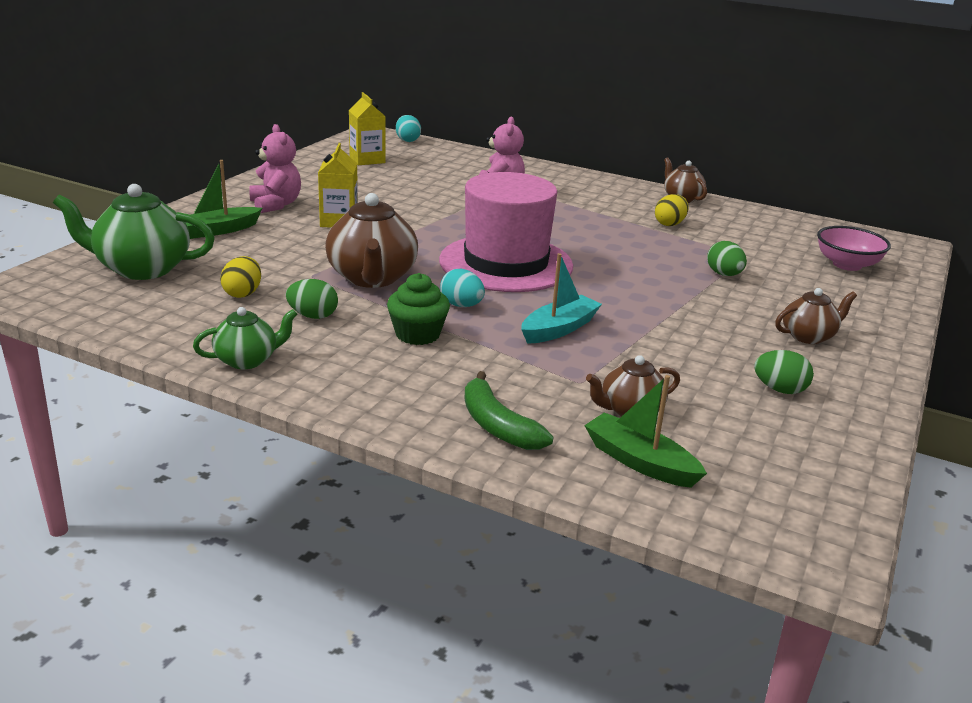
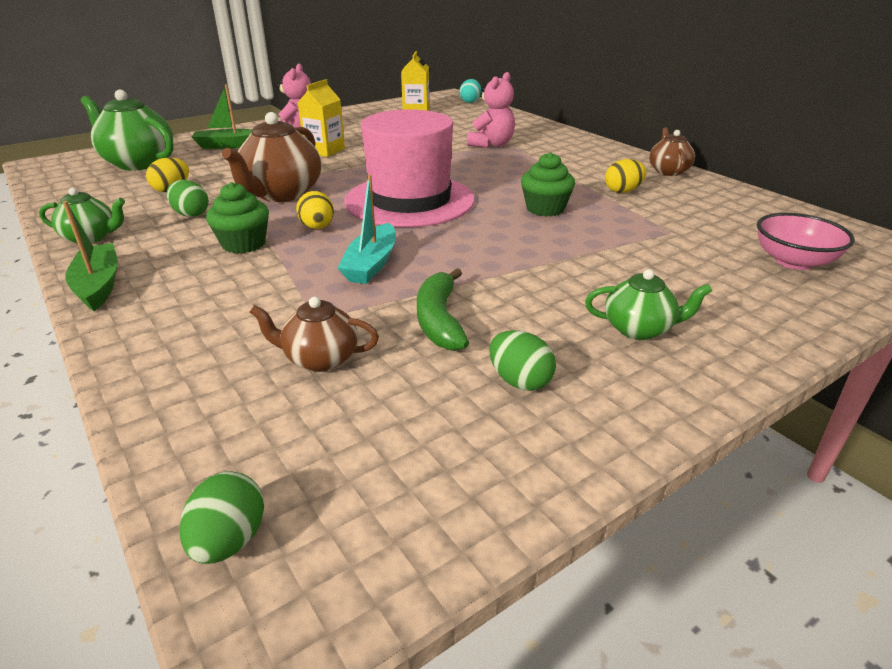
camera: 30 degrees right, 5 degrees up
(461, 305) = (317, 227): turquoise egg -> yellow egg
(497, 425) = (178, 339): green banana -> green banana (439, 320)
(559, 329) = (371, 264): turquoise boat -> turquoise boat turned 120 degrees clockwise
(630, 251) = (545, 209): none -> green cupcake
(640, 462) = (247, 417): green boat -> green boat (99, 285)
(724, 274) = (619, 246): green egg -> green egg (229, 540)
(808, 336) = (639, 329): brown teapot -> green teapot

